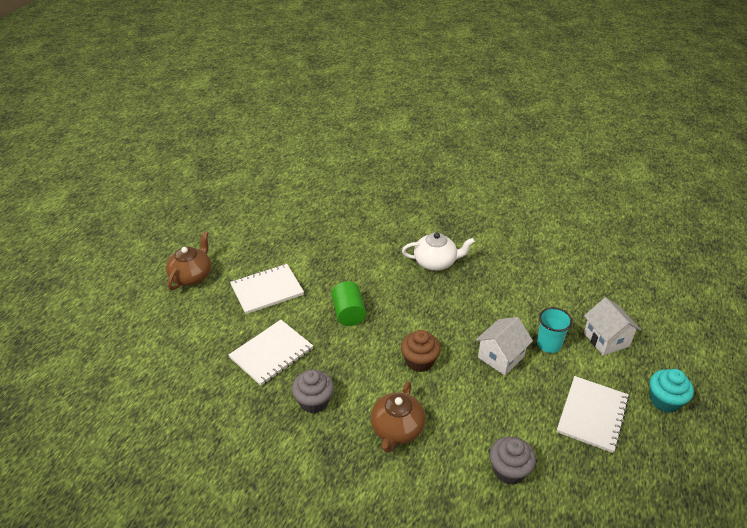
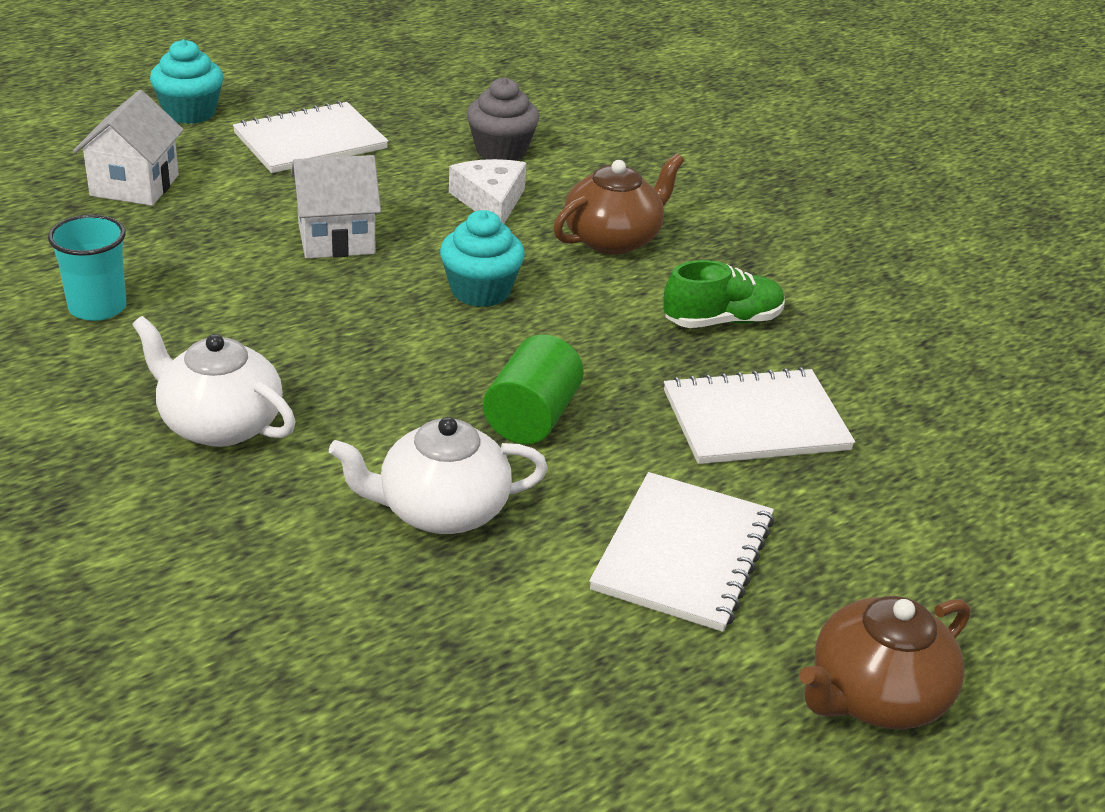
camera: 150 degrees left, 5 degrees down
(267, 290) = (683, 554): white notebook -> white notebook turned 75 degrees counterclockwise
(314, 401) = (722, 321): grey cupcake -> green shoe
(346, 269) = (441, 510): none -> white teapot
(419, 361) = (480, 291): brown cupcake -> turquoise cupcake
(472, 422) = (490, 201): none -> white cheese
(549, 344) = (233, 218): turquoise cup -> turquoise cup (97, 307)

